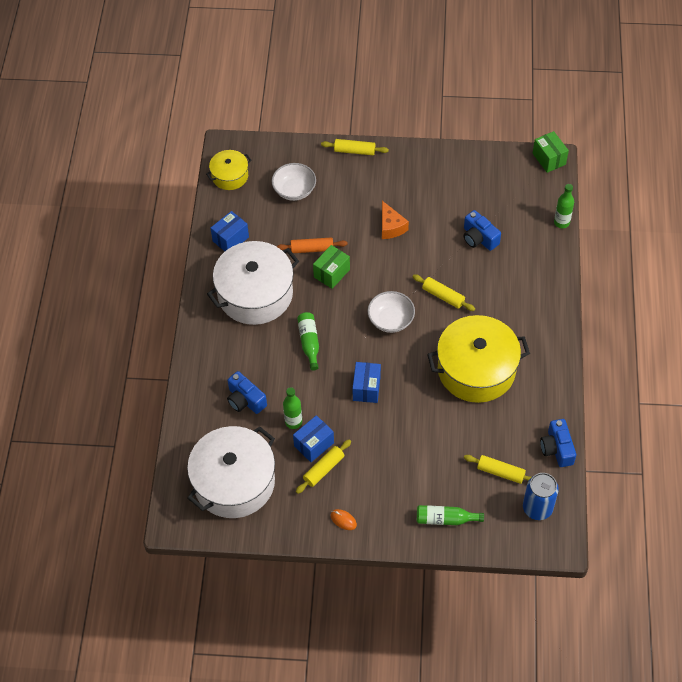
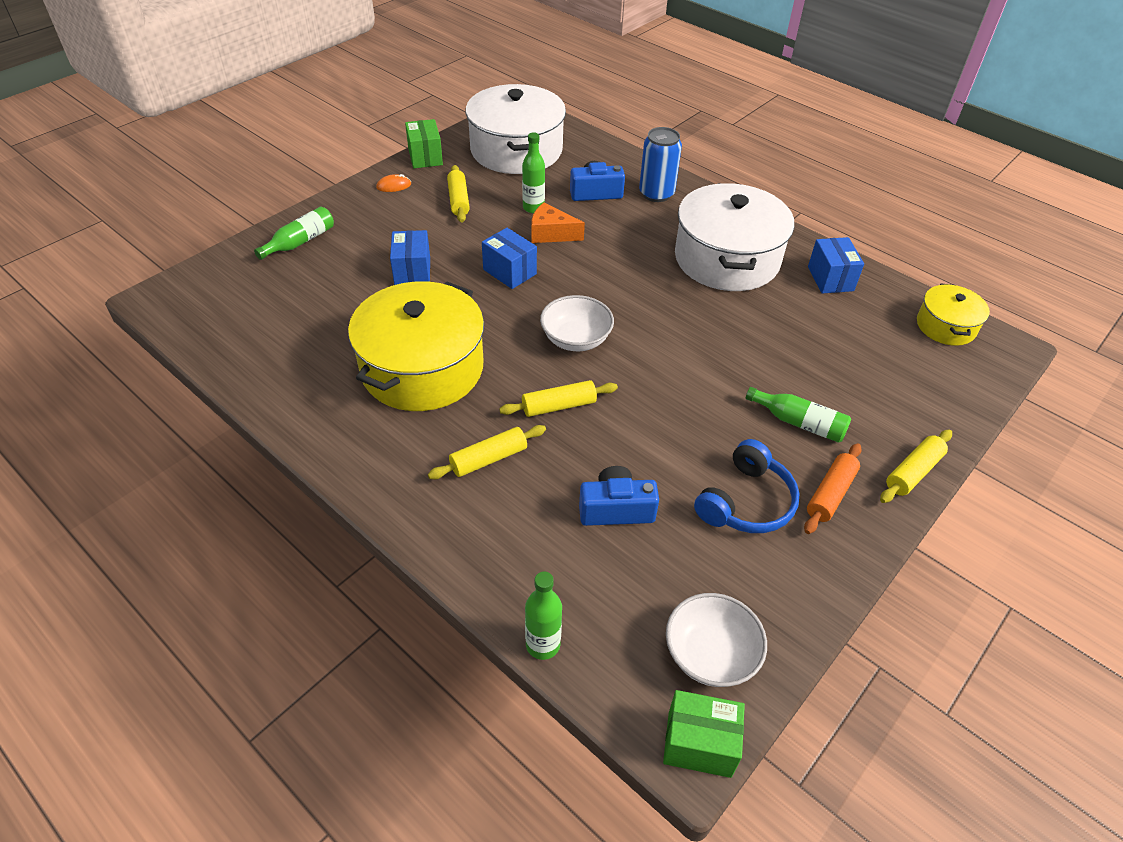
camera: 125 degrees right, 10 degrees down
(294, 190) = (874, 369): white bowl -> white bowl (710, 654)
(309, 343) = (616, 263): green bottle -> green bottle (799, 422)
(312, 249) = (754, 333): orange rolling pin -> orange rolling pin (830, 494)
(314, 444) = (492, 207): blue box -> blue box (412, 272)
(331, 273) = (698, 329): green box -> green box (425, 157)
(391, 227) = (726, 425): orange cheese -> orange cheese (551, 234)
(429, 198) = (746, 502): none -> blue headphones
(500, 472) = (284, 307): yellow rolling pin -> yellow rolling pin (488, 459)
(537, 508) = (210, 308): blue can -> blue can (656, 194)
(557, 449) = (240, 368): blue camera -> none

